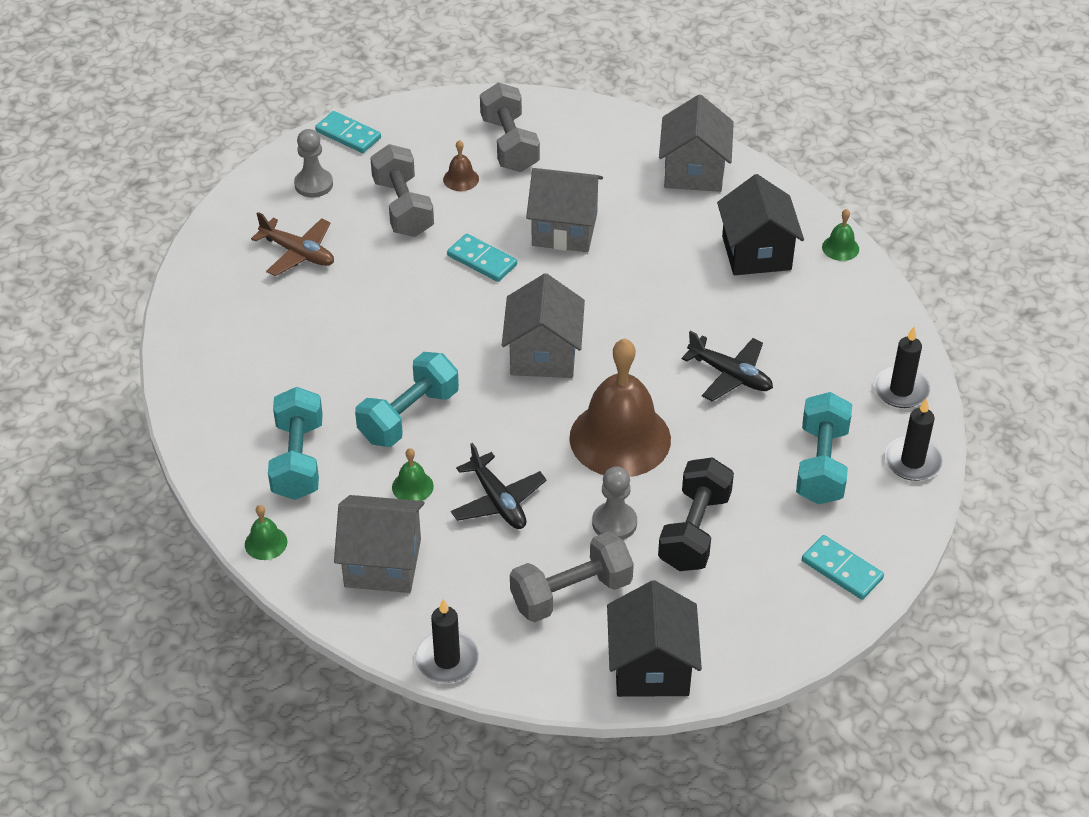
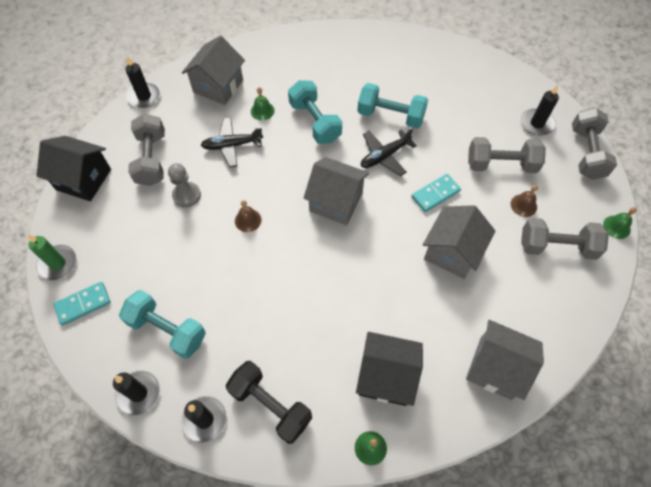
camera: 110 degrees right, 15 degrees up
(266, 543) = (256, 45): green bell -> green bell (616, 227)
(298, 253) = (472, 102): brown plane -> none
(298, 460) = (305, 68): turquoise dumbbell -> turquoise dumbbell (390, 116)
(313, 184) = (537, 123): grey pawn -> black candle
(348, 135) = (586, 153): turquoise domino -> grey dumbbell
(620, 438) = (248, 220): brown bell -> brown bell, size x0.40
(694, 531) = (158, 234): black dumbbell -> black dumbbell (270, 405)
(730, 375) = (271, 305): black plane -> black plane (384, 156)
(803, 629) = (58, 263): none -> green candle

